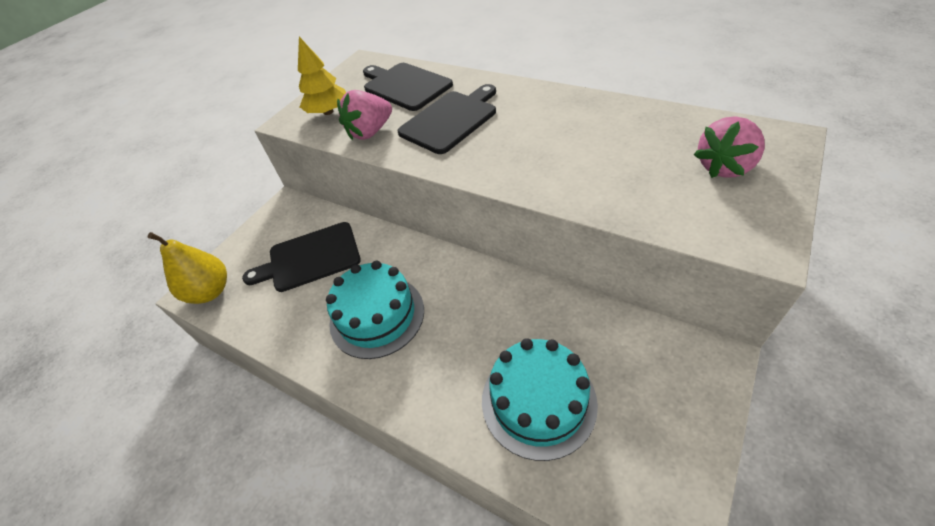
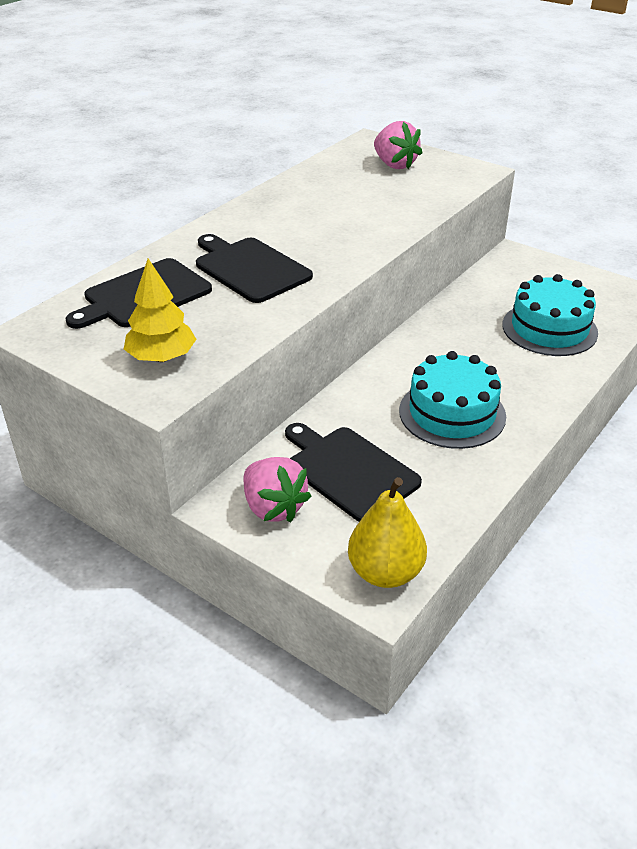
camera: 90 degrees left, 10 degrees down
(310, 258) = (348, 471): black cutting board -> black cutting board turned 150 degrees clockwise
(370, 132) = (238, 322): pink strawberry -> pink strawberry (273, 507)

